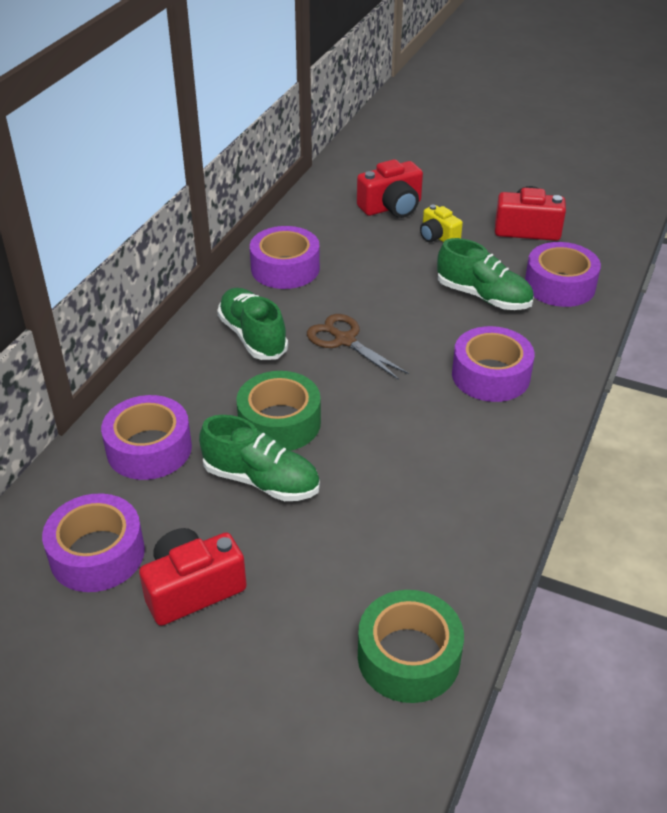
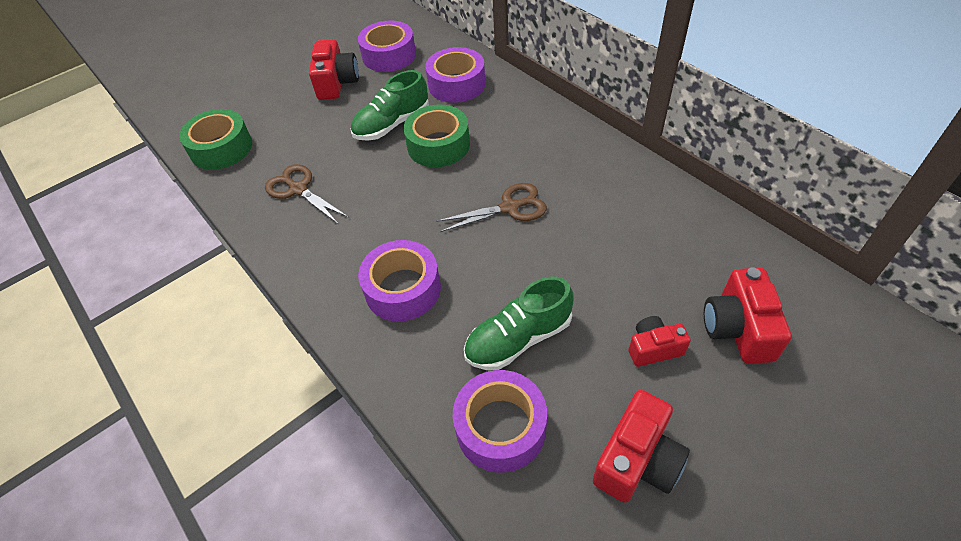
camera: 120 degrees right, 10 degrees up
(253, 336) = (546, 155): green shoe -> none
(285, 268) = (640, 199): purple tape -> none
(426, 518) = (298, 189): none -> brown scissors
(438, 237) = (653, 348): yellow camera -> red camera

